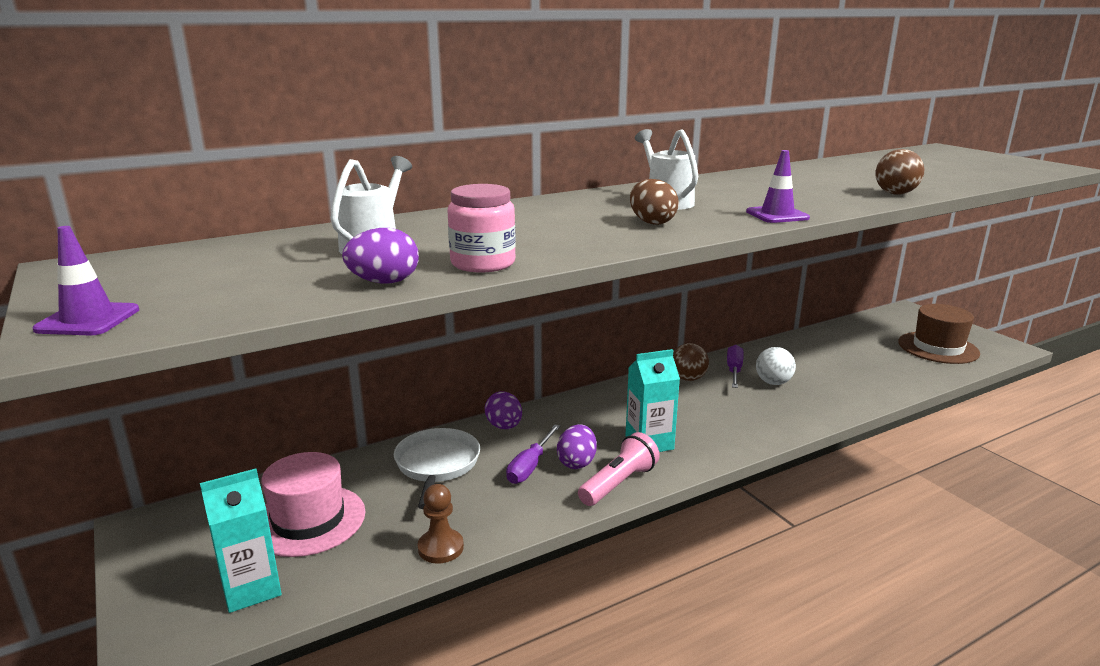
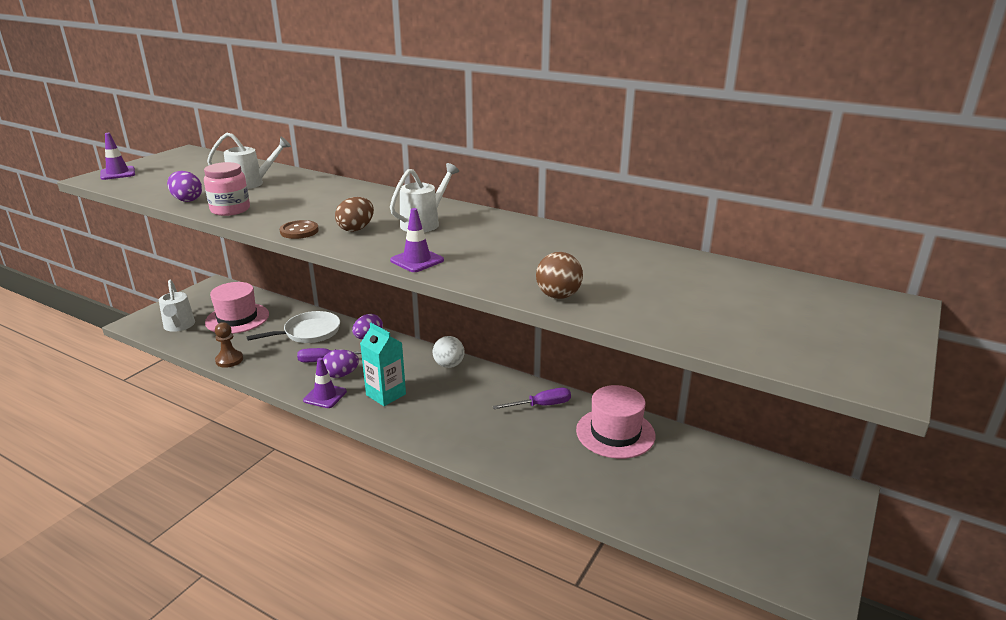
camera: 60 degrees right, 5 degrees up
(251, 589) = (179, 326): turquoise carton -> white watering can
(619, 483) = (325, 396): pink flashlight -> purple traffic cone
(628, 242) = (299, 231): none -> brown button
(688, 378) = (504, 387): brown ball -> none
(773, 382) = (537, 429): white ball -> white ball (449, 365)
(798, 354) = (615, 433): none -> pink hat
(938, 348) = (741, 525): brown hat -> none

